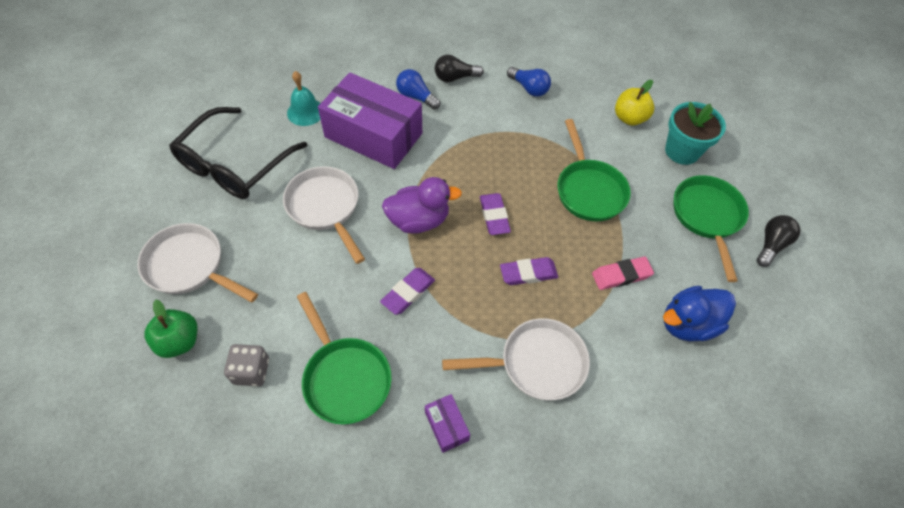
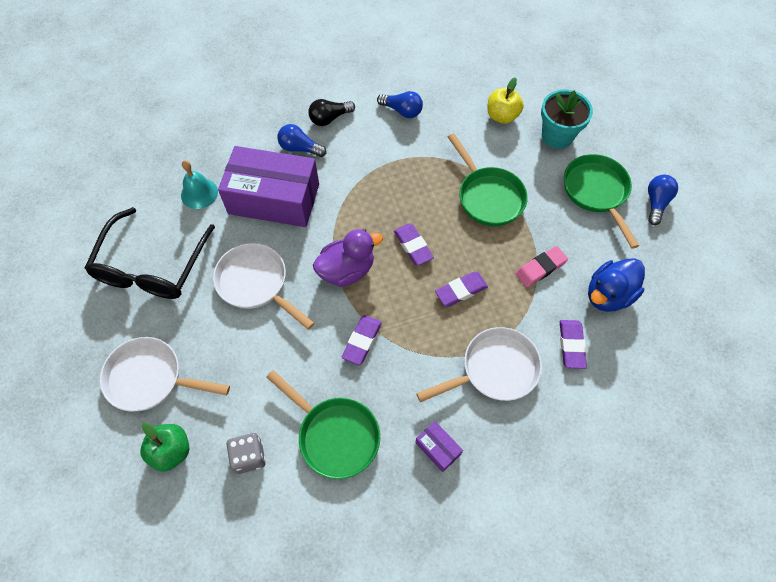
camera: 15 degrees left, 5 degrees up
(629, 364) = (571, 345): none -> purple eraser
(771, 245) = (656, 203): black light bulb -> blue light bulb

